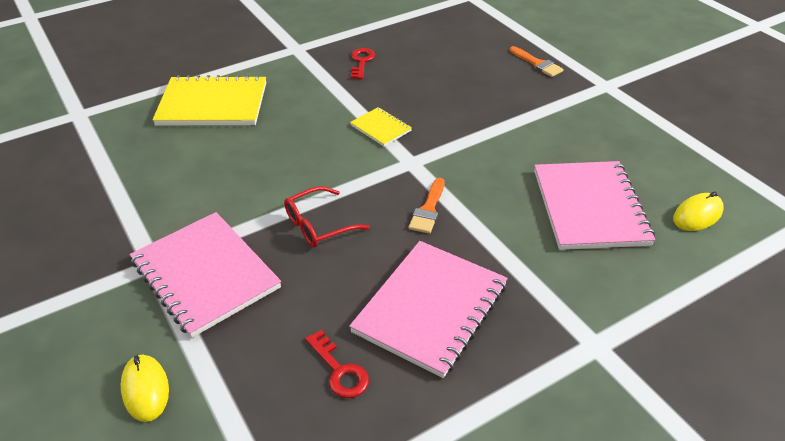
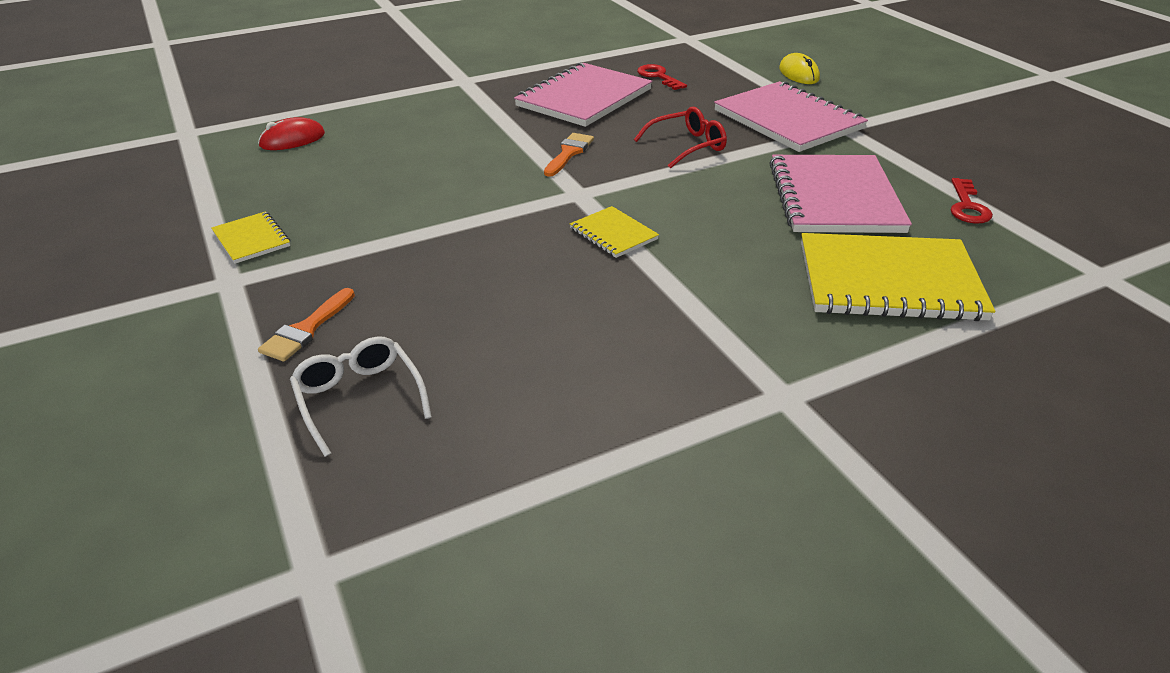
camera: 175 degrees left, 5 degrees down
(361, 62) = (641, 353): red key -> red key (967, 206)
(489, 39) = (359, 398): none -> white glasses
(537, 64) = (306, 329): orange brush -> orange brush turned 120 degrees counterclockwise
(589, 207) = (396, 149): pink notebook -> pink notebook (835, 197)
(622, 112) = (251, 239): none -> yellow notebook
(697, 215) = (292, 140): yellow mouse -> red mouse

